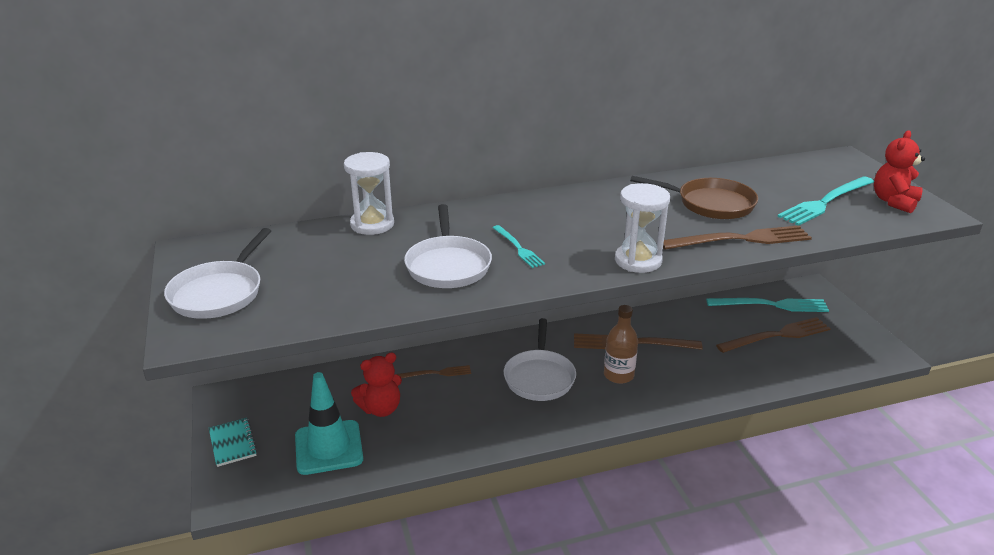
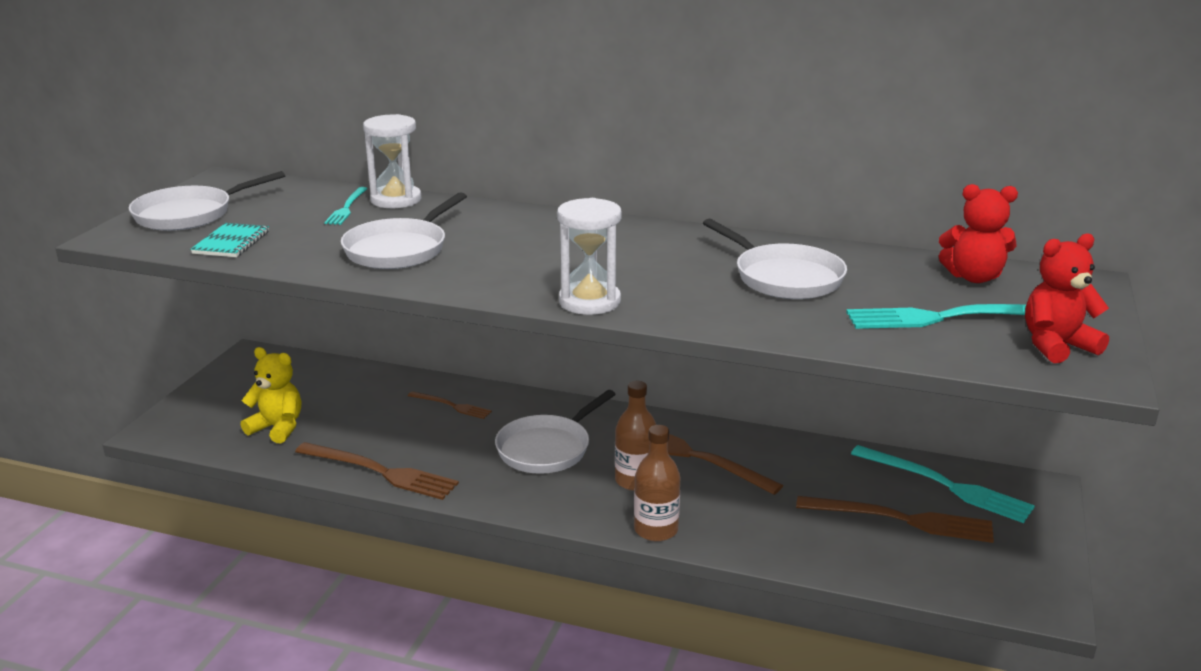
camera: 35 degrees right, 5 degrees down
(232, 443) = (212, 393): turquoise notebook -> turquoise notebook (231, 242)
(328, 447) = (277, 428): turquoise traffic cone -> yellow teddy bear
(381, 409) = (361, 415): red teddy bear -> red teddy bear (973, 277)
(518, 248) = (490, 255): turquoise fork -> turquoise fork (347, 208)
(670, 402) = (656, 530): none -> brown bottle
(710, 204) = (783, 277): brown pan -> white pan
(741, 239) = (750, 319): brown fork -> brown fork (380, 472)

